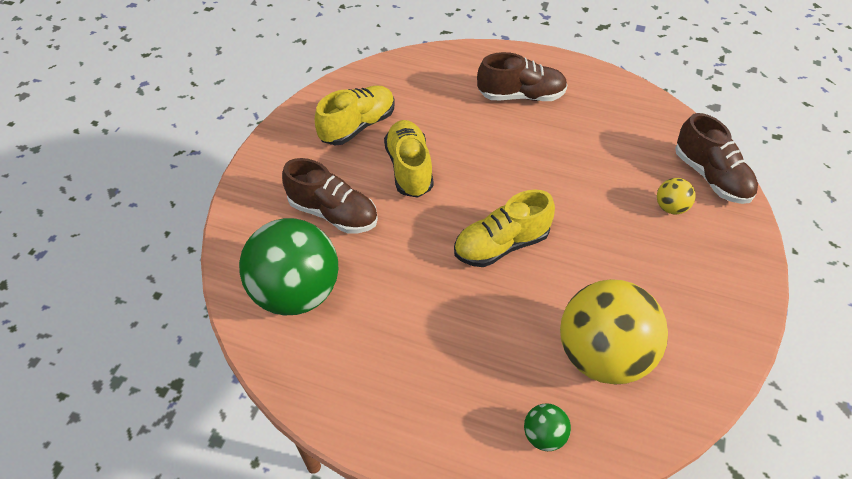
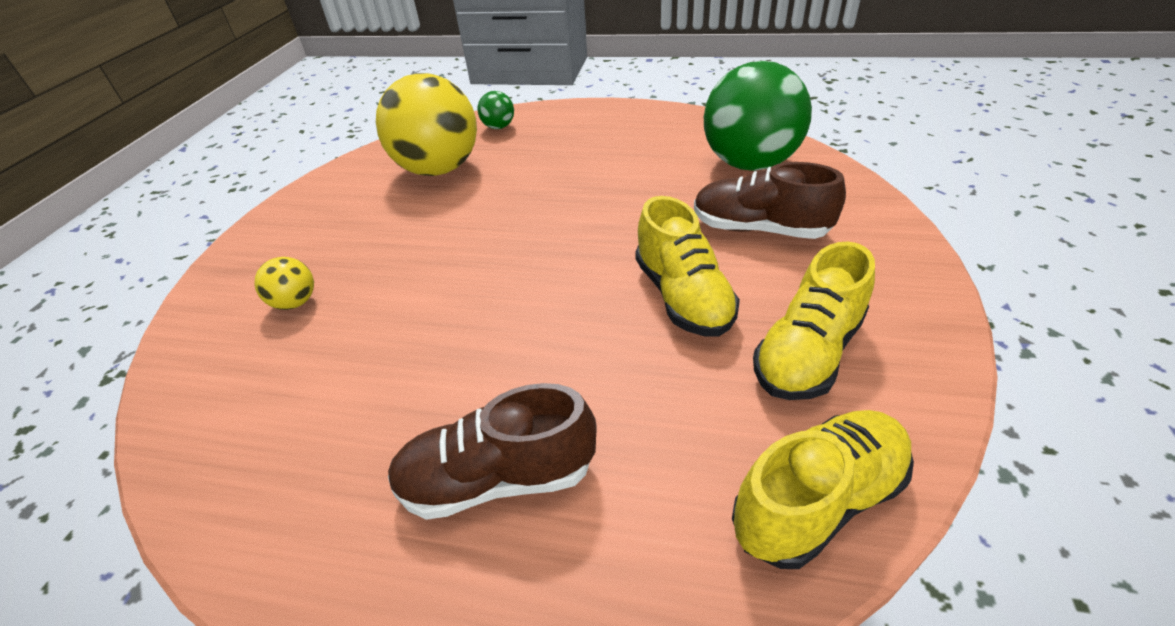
camera: 175 degrees right, 10 degrees down
(501, 245) = (535, 230): yellow shoe -> yellow shoe (817, 500)
(711, 177) = (201, 356): brown shoe -> none

